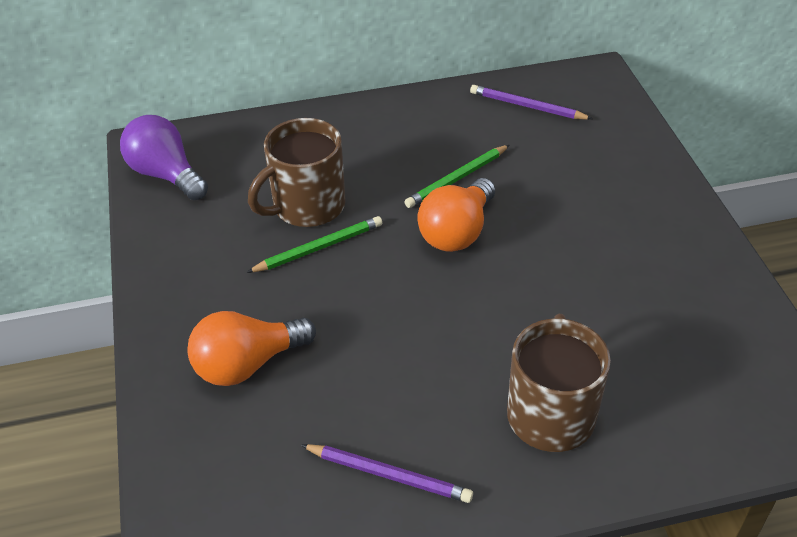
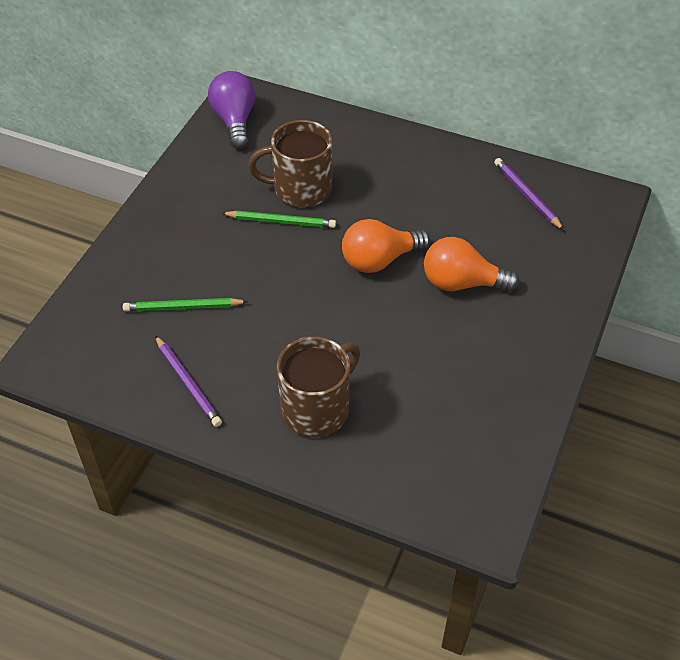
camera: 35 degrees right, 5 degrees up
(247, 364) = (172, 271): orange light bulb -> orange light bulb (462, 283)
(457, 178) = (418, 223): green pencil -> green pencil (183, 307)

